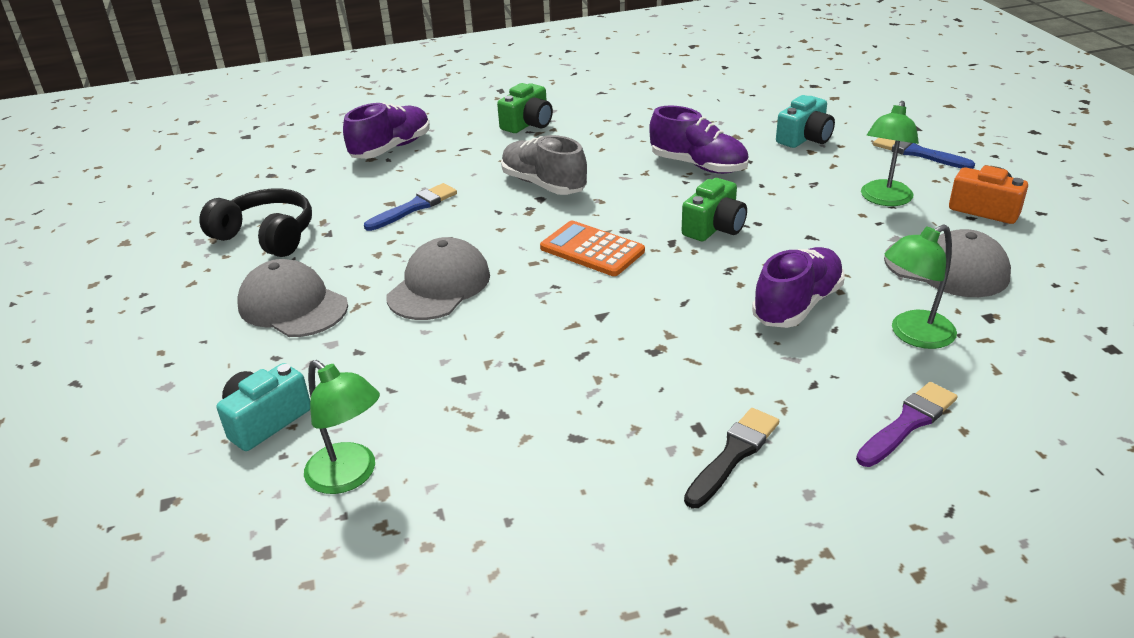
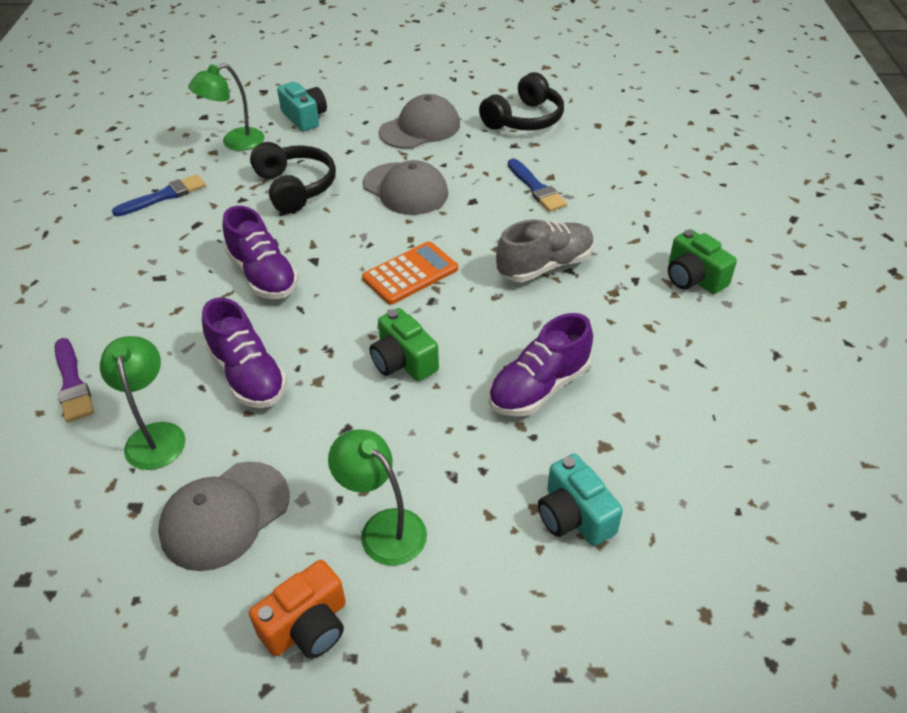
camera: 105 degrees right, 10 degrees up
(391, 148) = (660, 184): purple shoe -> purple shoe (263, 275)
(460, 373) = (295, 188): none -> black headphones
(733, 455) = (123, 286): black brush -> none
(918, 153) = (482, 631): blue brush -> blue brush (164, 196)

